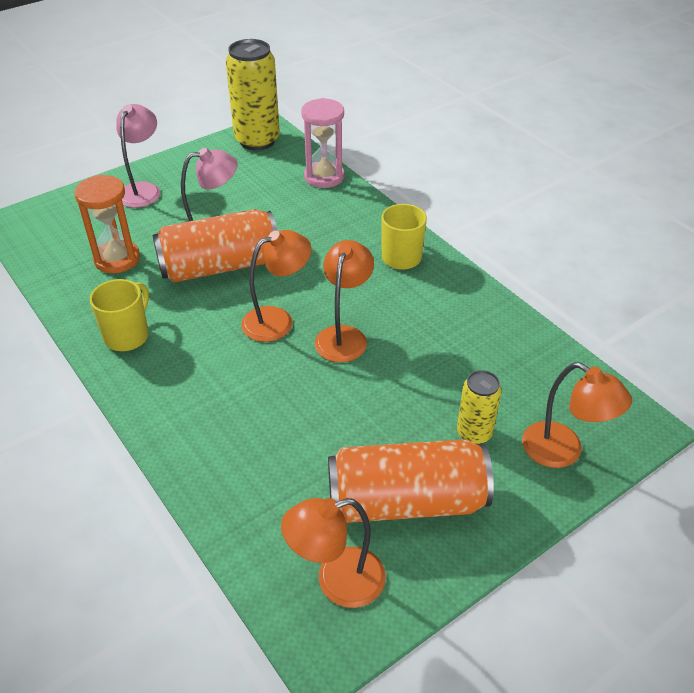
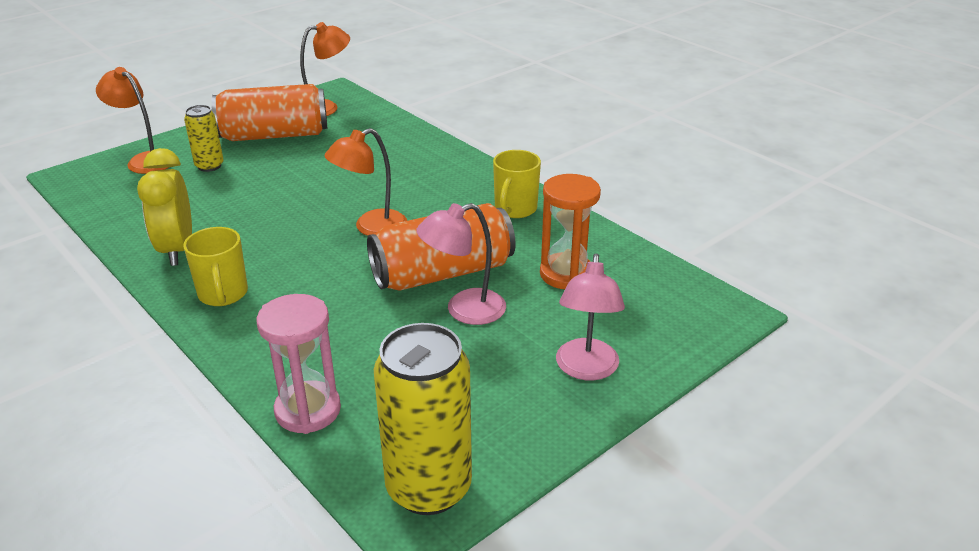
camera: 175 degrees right, 10 degrees down
(344, 335) = (305, 219): orange lamp -> none
(458, 304) = (177, 250): none -> yellow clock

